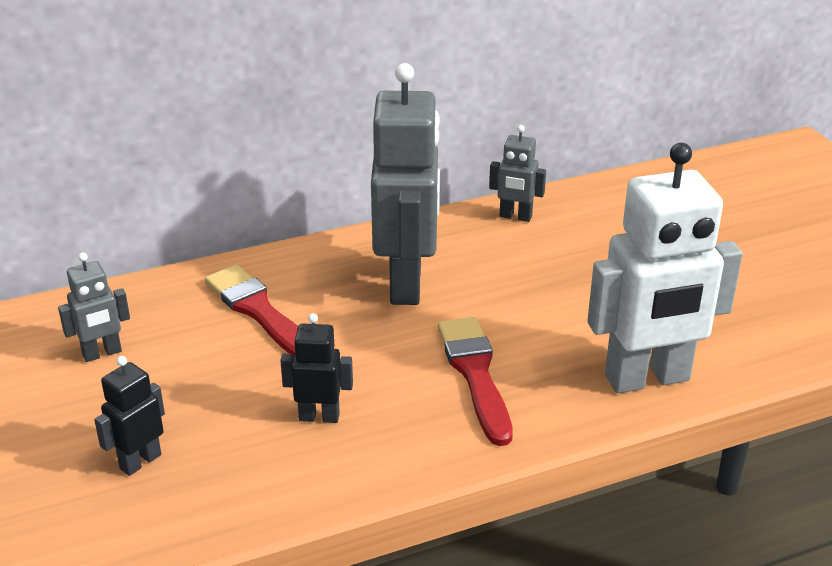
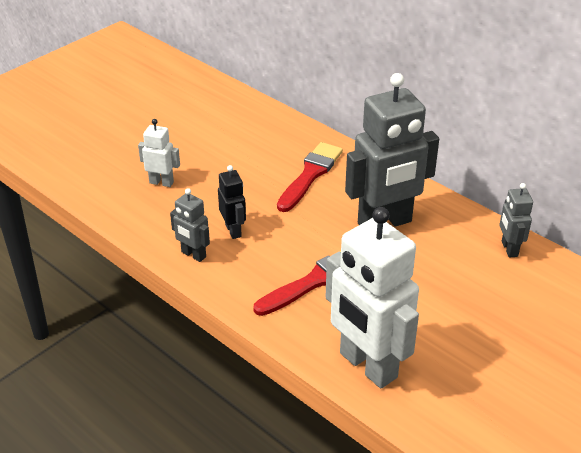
camera: 65 degrees right, 5 degrees up
(102, 353) = (234, 137): grey robot -> grey robot (193, 255)
(140, 461) = (161, 182): black robot -> white robot

